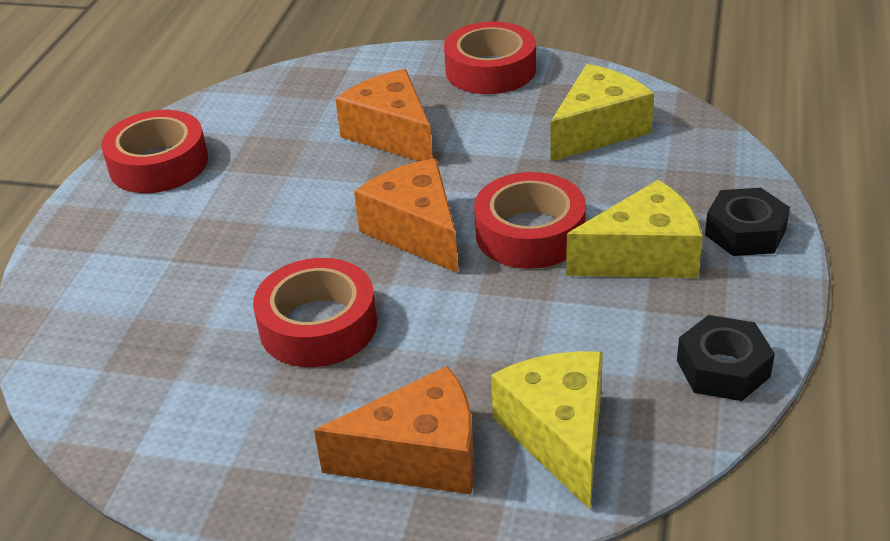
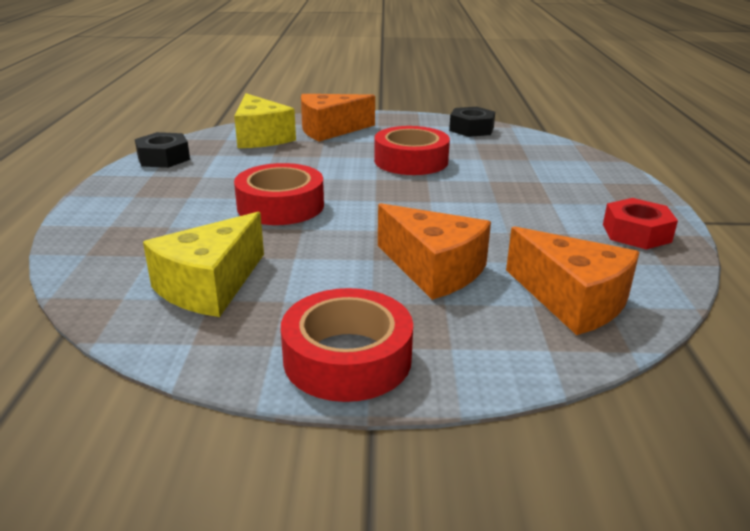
camera: 165 degrees right, 10 degrees down
(159, 164) = (636, 233): red tape -> red nut
(416, 231) = (371, 202): orange cheese -> orange cheese (572, 300)
(643, 256) = (194, 198): yellow cheese -> none
(745, 232) = (106, 214): black nut -> black nut (471, 129)

